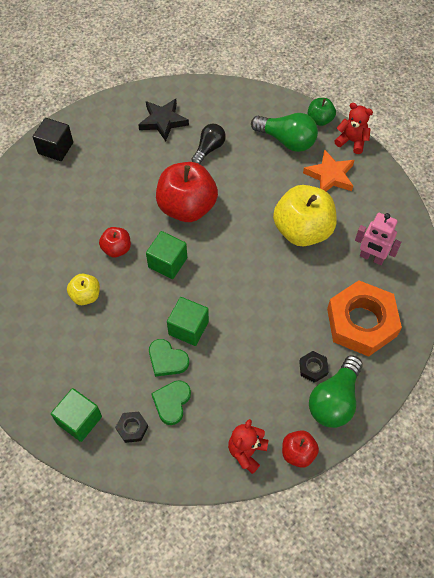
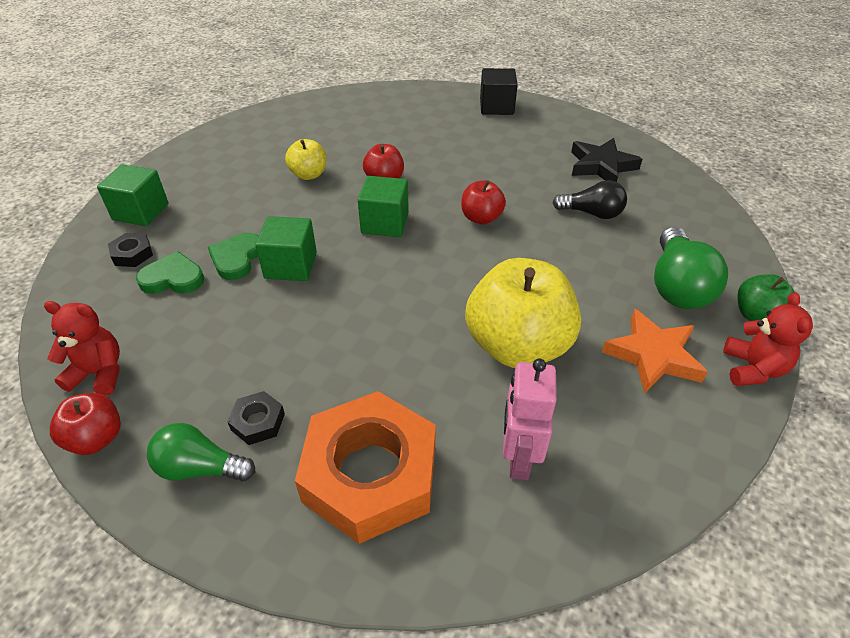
camera: 70 degrees right, 15 degrees down
(187, 207) = (481, 218): red apple -> red apple, size x0.50
(334, 400) = (200, 468): green light bulb -> green light bulb, size x0.66

